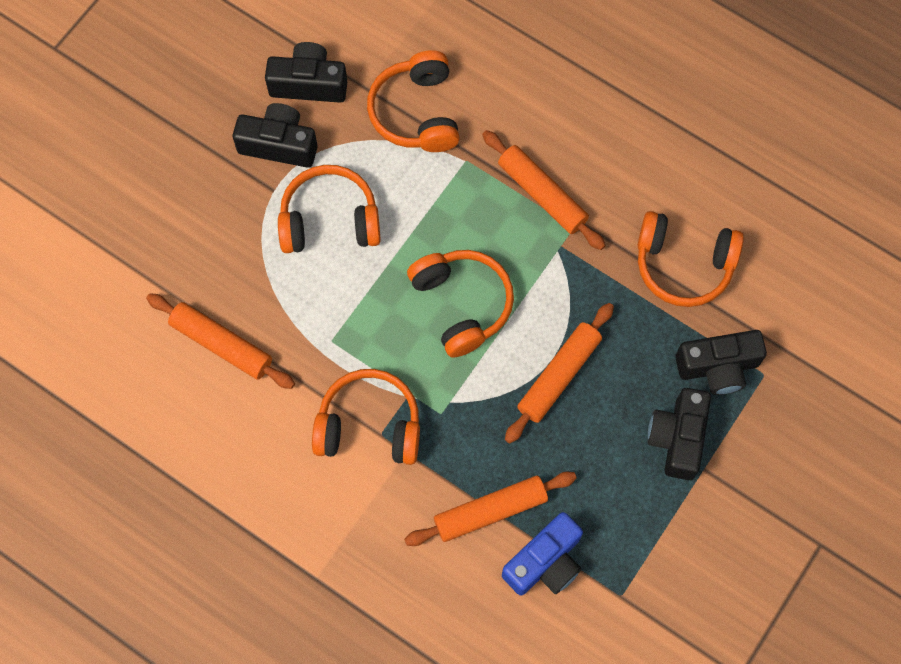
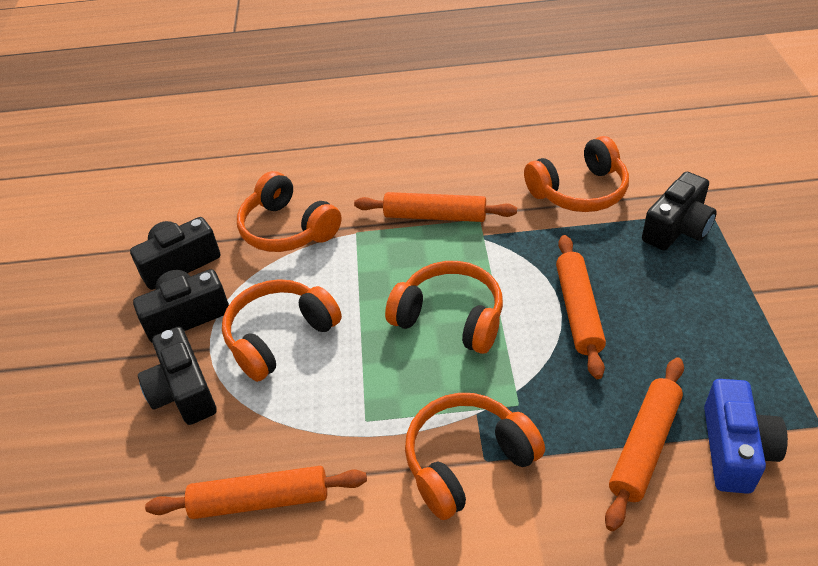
camera: 35 degrees left, 25 degrees down
(677, 438) = (710, 287): black camera -> black camera (183, 391)

